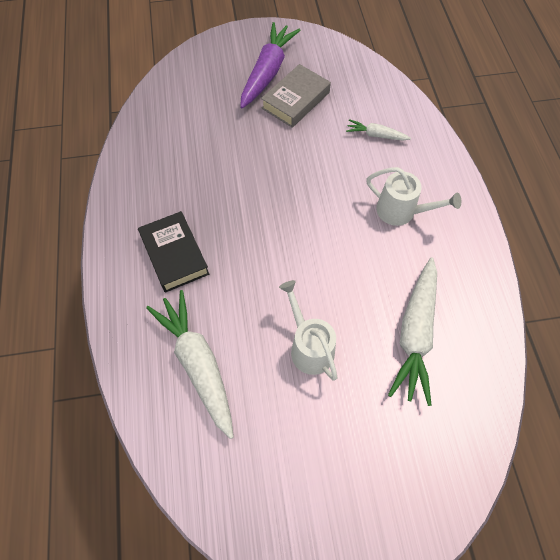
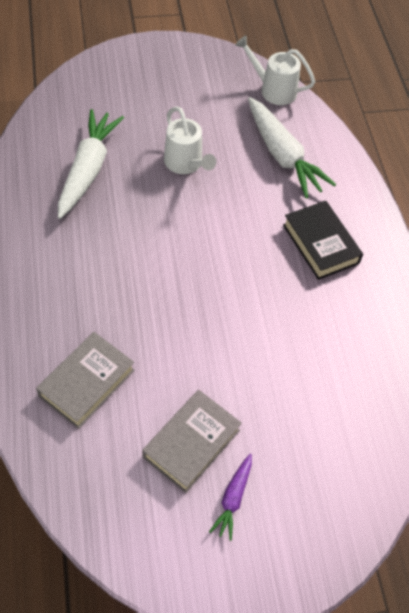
camera: 175 degrees right, 5 degrees down
(267, 72) = (233, 498): purple carrot -> purple carrot, size x0.50
(376, 135) = (87, 383): white carrot -> grey book
(402, 212) = (75, 281): white watering can -> white watering can (273, 90)

